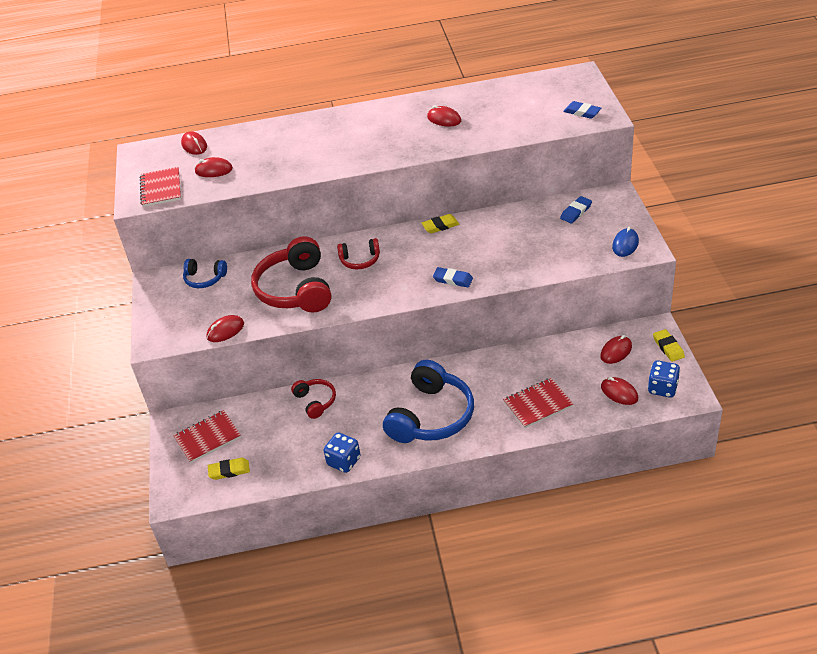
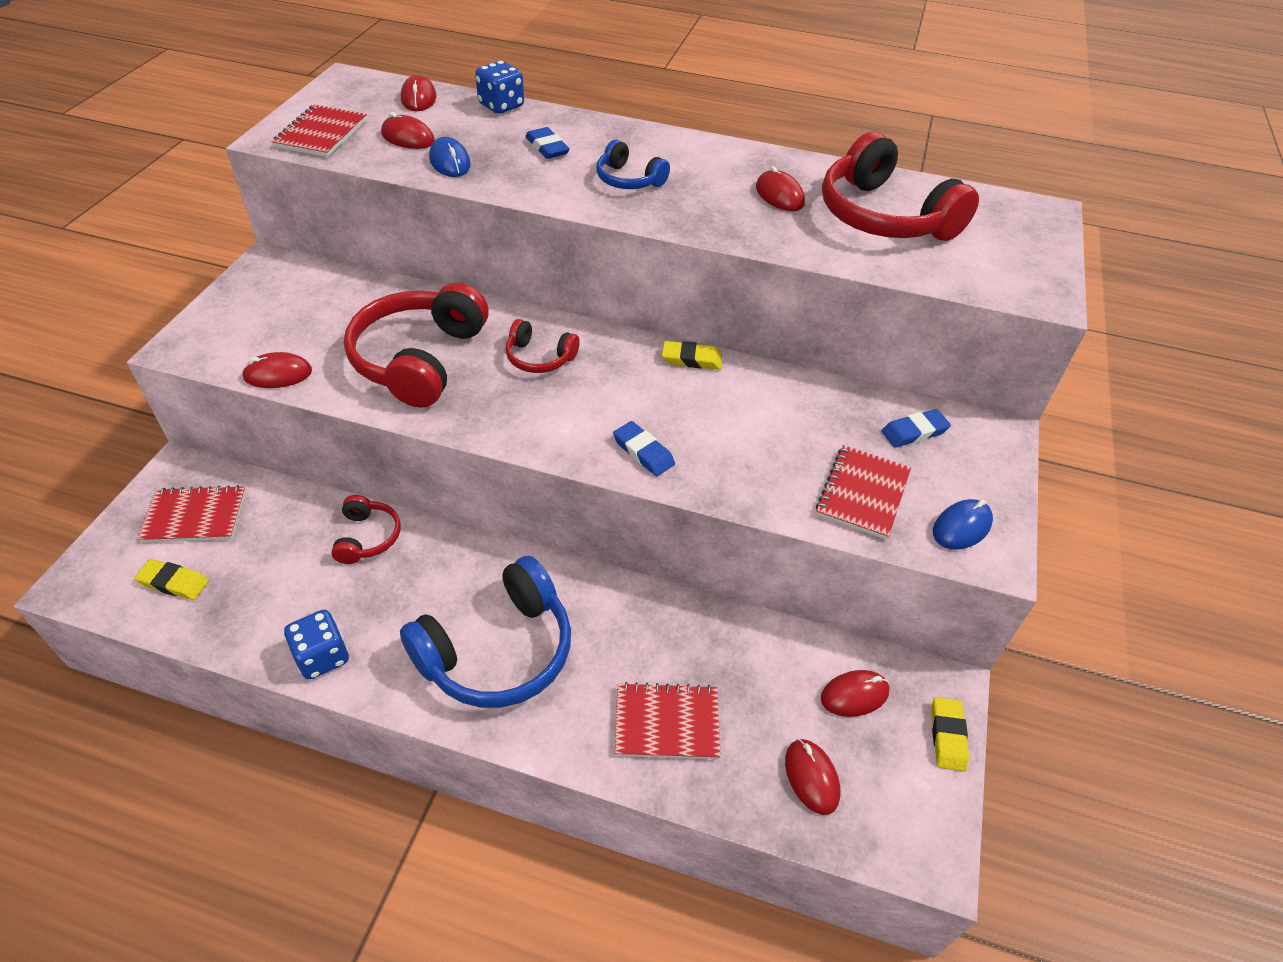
camera: 20 degrees right, 5 degrees up
(205, 279) = (325, 289): blue headphones -> blue headphones (629, 180)
(252, 173) = (450, 162): none -> blue mouse
(504, 109) = (884, 216): none -> red headphones
(571, 250) = (863, 493): none -> red notebook
(582, 112) = (1008, 271): blue eraser -> blue eraser (547, 147)
(662, 388) = (891, 812): blue dice -> blue dice (501, 106)

